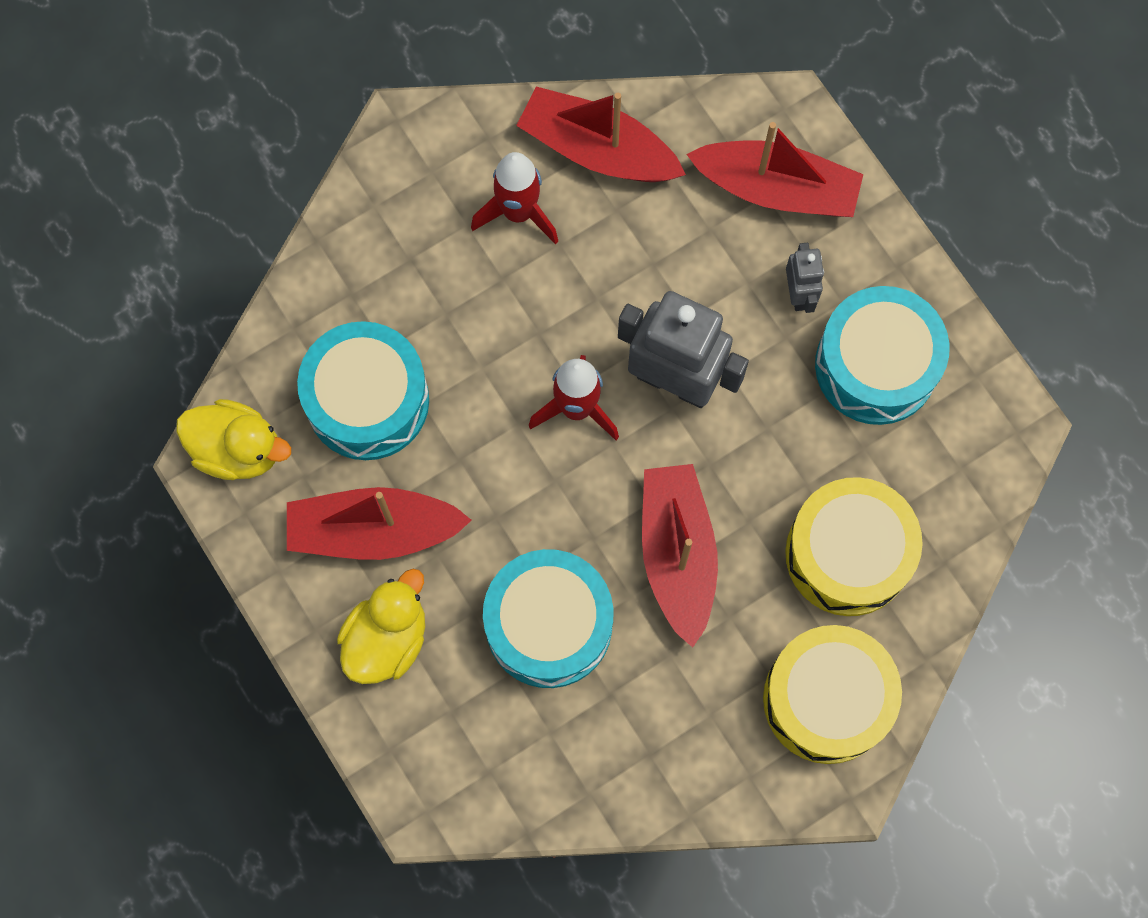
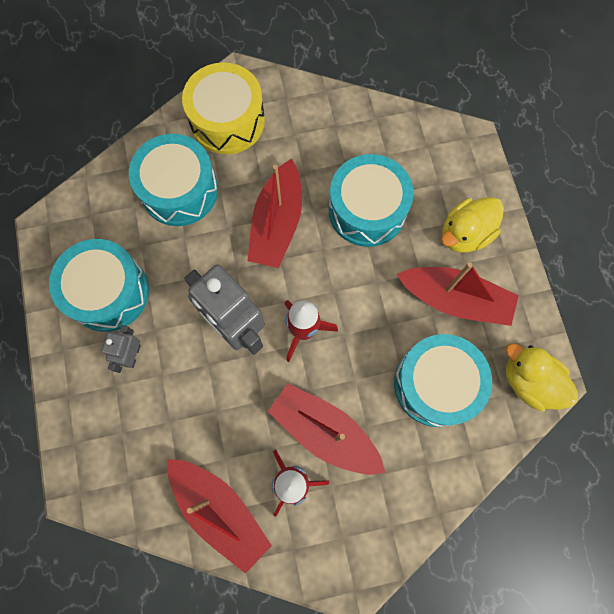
camera: 160 degrees left, 0 degrees up
(777, 189) = (112, 433): red boat -> red boat (324, 431)
(848, 554) = (179, 190): yellow drum -> turquoise drum

